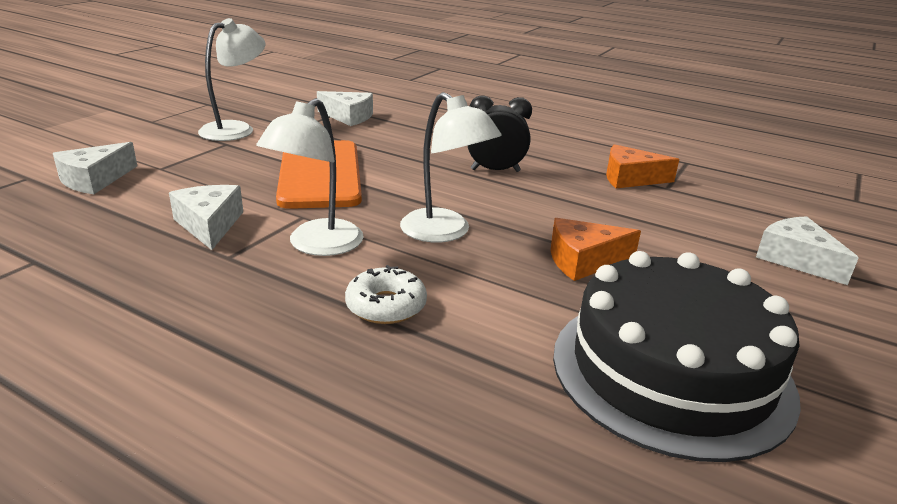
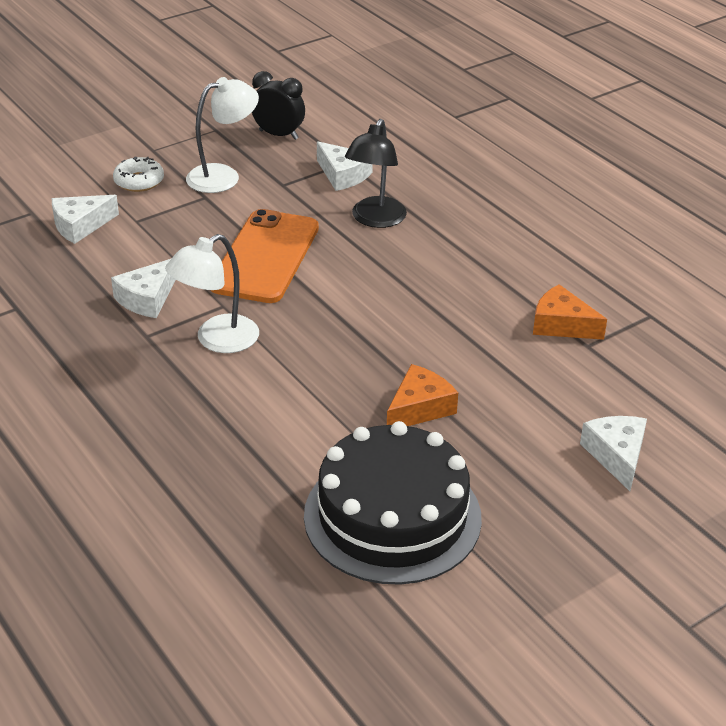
camera: 25 degrees right, 10 degrees up
(209, 225) = (147, 299): white cheese -> white cheese turned 150 degrees counterclockwise
(386, 306) = (233, 409): white donut -> white donut (139, 181)
(402, 138) = (375, 219): none -> black lamp
(445, 232) = (327, 350): white lamp -> none
(495, 170) = (432, 285): black clock -> black clock (278, 135)
(583, 260) = (419, 408): orange cheese -> orange cheese turned 120 degrees clockwise

